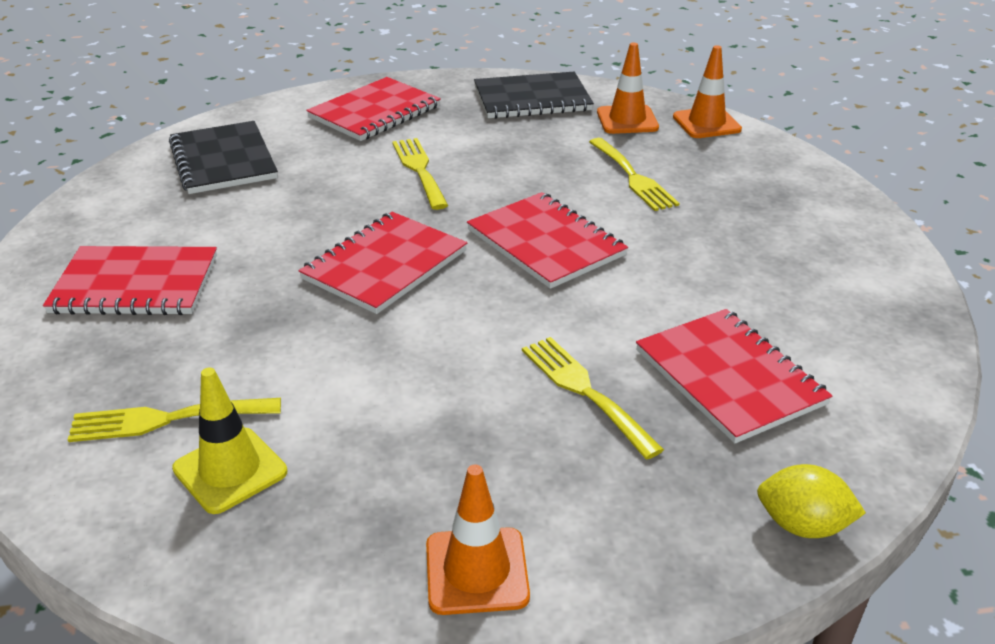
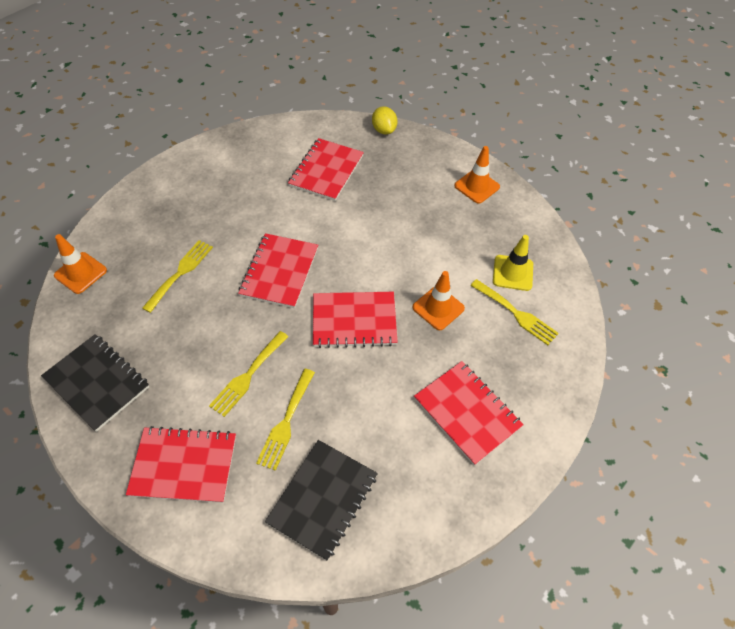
camera: 130 degrees left, 20 degrees up
(584, 391) = (373, 204): yellow fork -> yellow fork (286, 422)
(627, 120) = (101, 312): orange traffic cone -> orange traffic cone (438, 308)

